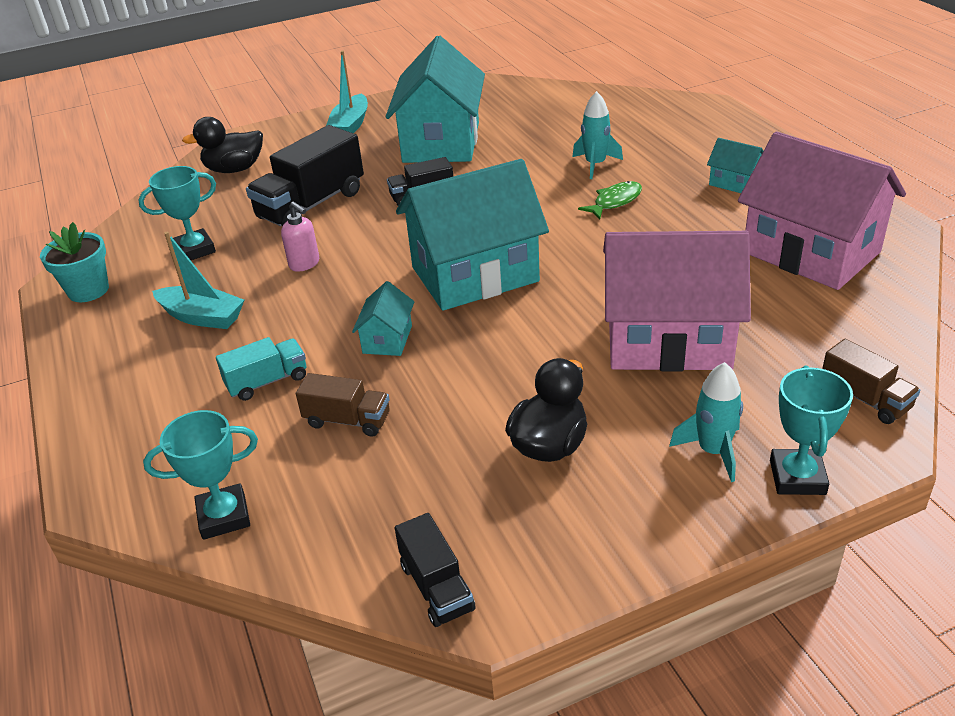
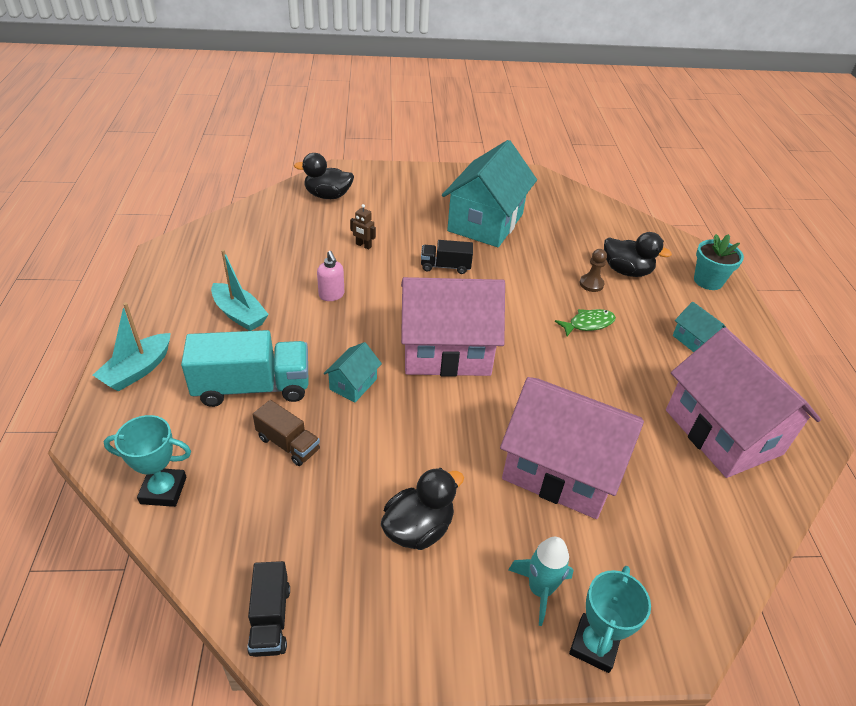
camera: 15 degrees right, 5 degrees up
(88, 290) = (179, 263): turquoise flower pot -> turquoise flower pot (708, 281)
(195, 250) = (265, 255): turquoise trophy -> none
(267, 381) = (252, 387): turquoise truck -> turquoise truck, size x1.83
(311, 205) = (363, 245): black truck -> brown robot
(350, 125) = (428, 185): turquoise boat -> turquoise boat (138, 370)
(475, 274) = (446, 351): turquoise house -> pink house
(595, 165) = (591, 284): turquoise rocket -> brown pawn
(625, 142) = (626, 271): none -> black duck
(864, 399) = (691, 593): brown truck -> none

